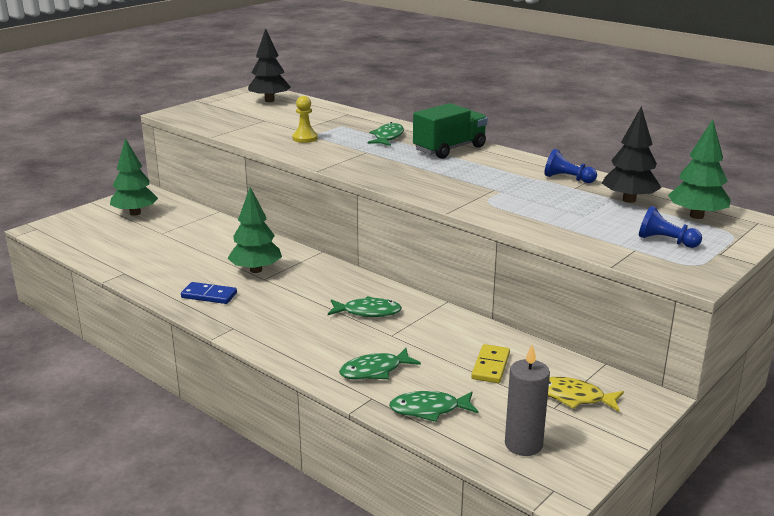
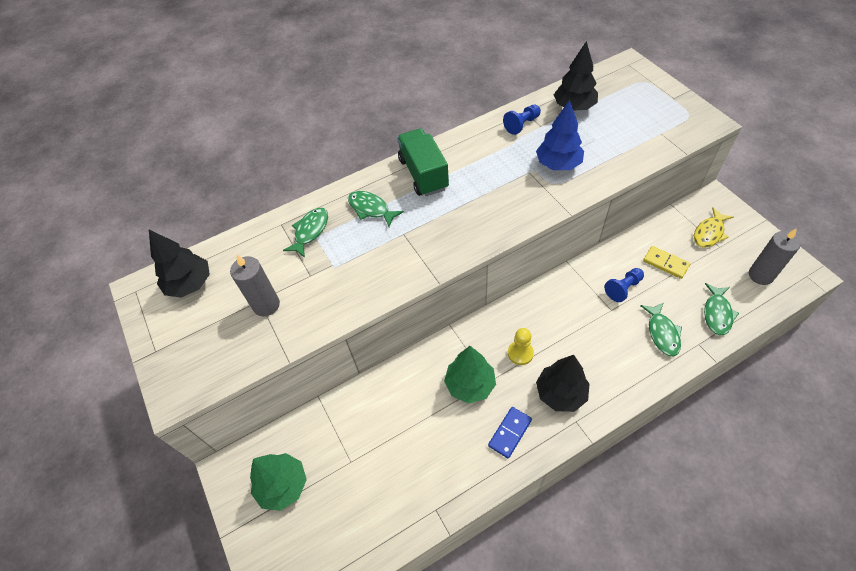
camera: 65 degrees left, 30 degrees up
(261, 122) = (266, 305): none -> grey candle
(264, 316) = (560, 393): none -> black tree
(305, 138) = (340, 275): yellow pawn -> yellow pawn (520, 353)
(368, 312) = (571, 316): green fish -> green fish (310, 231)
(519, 201) = (558, 164): none -> blue tree
(666, 241) = (650, 114): blue pawn -> blue pawn (623, 288)
(696, 216) = (611, 86): green tree -> none

